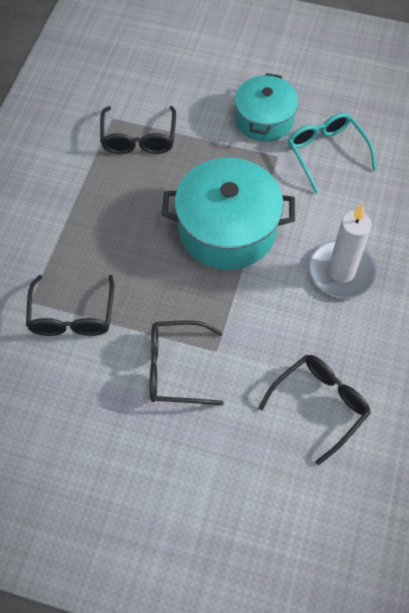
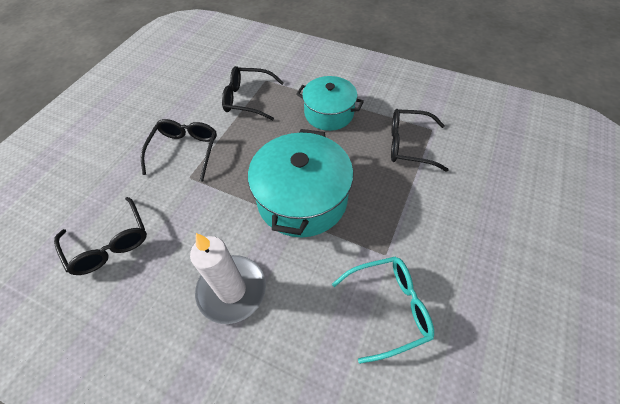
camera: 100 degrees right, 5 degrees down
(264, 119) = (436, 250): turquoise pot -> turquoise pot (329, 113)

